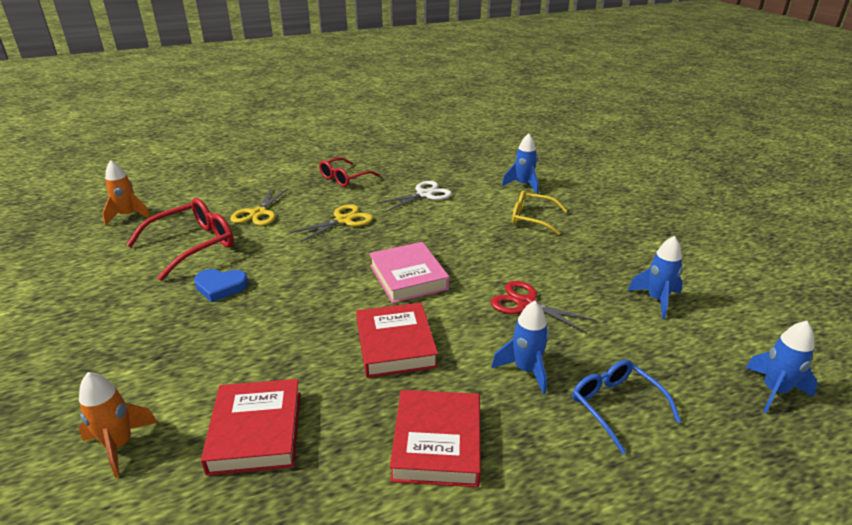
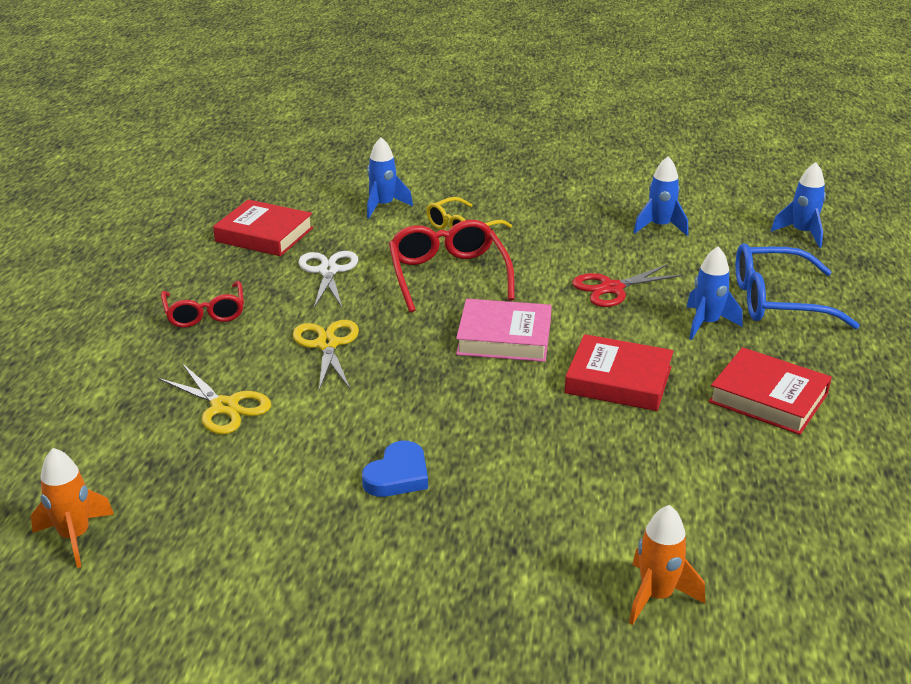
camera: 60 degrees left, 0 degrees up
(193, 245) = (257, 481): red glasses -> red glasses (448, 275)
(256, 431) = (692, 497): red book -> red book (264, 235)
(615, 406) = (777, 301): blue glasses -> blue glasses, size x1.51

